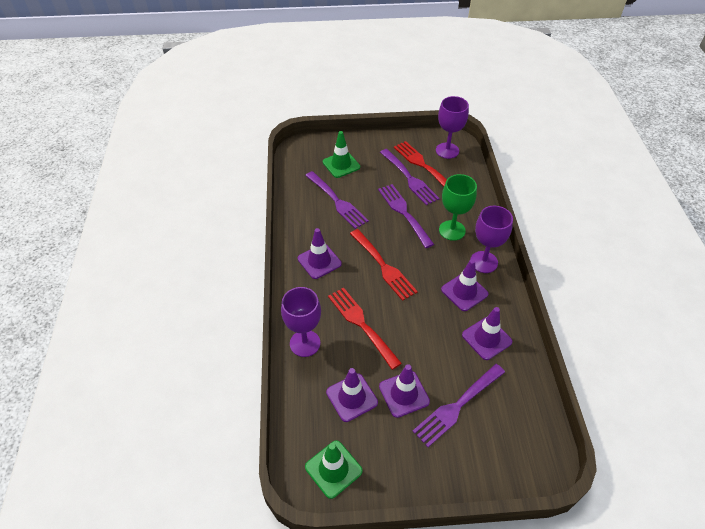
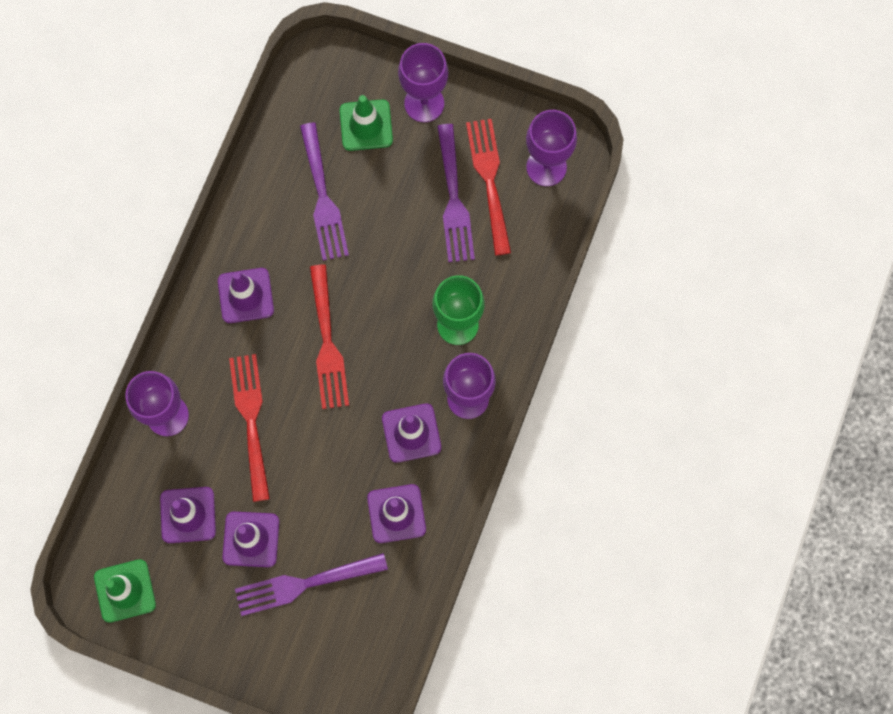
camera: 25 degrees right, 25 degrees up
(366, 147) = (424, 103): none -> purple goblet
(404, 213) = (408, 262): purple fork -> none

